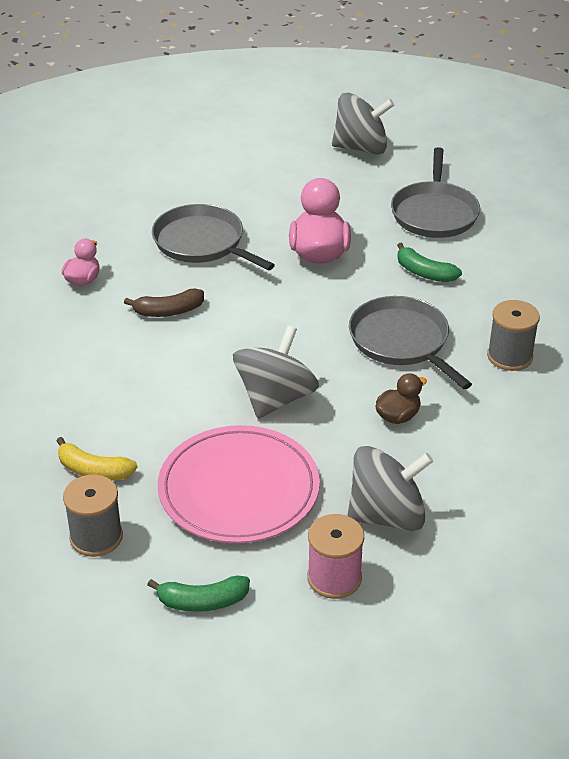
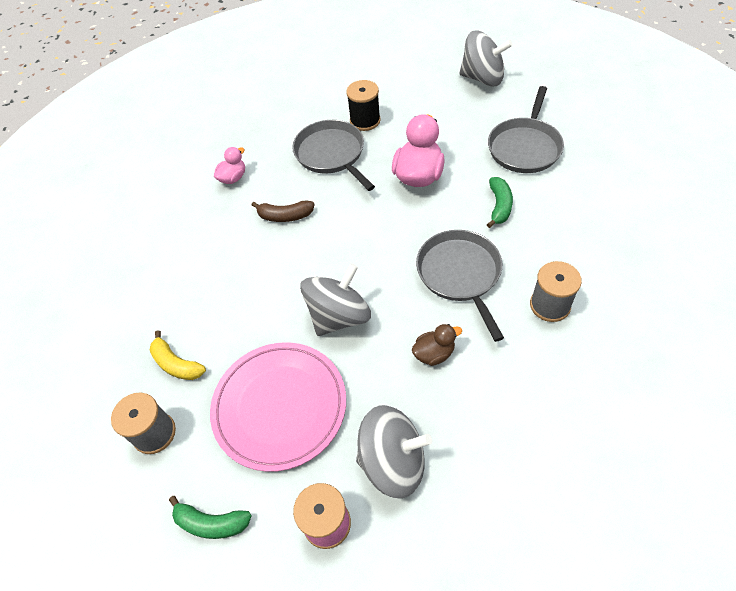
camera: 20 degrees right, 15 degrees up
(231, 204) = (365, 120): none -> black spool
(424, 273) = (499, 206): green banana -> green banana turned 135 degrees counterclockwise

